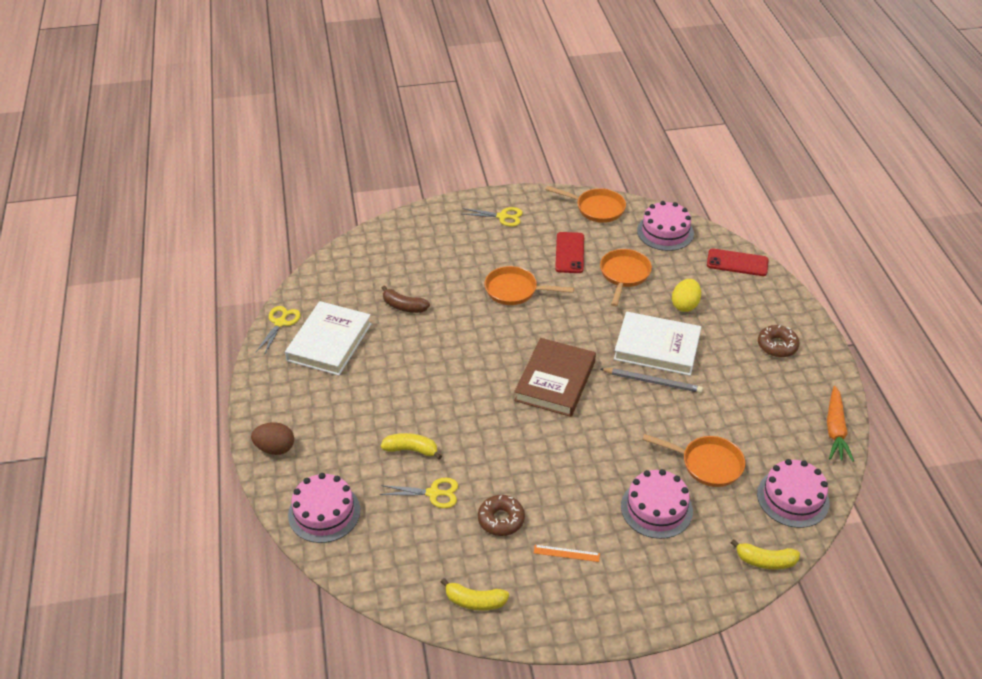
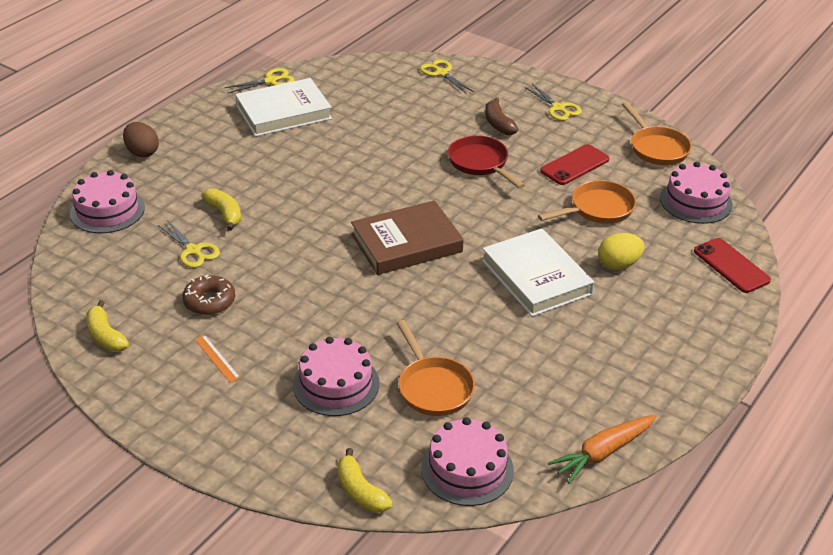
camera: 45 degrees right, 5 degrees down
(391, 237) = (441, 73): none -> yellow scissors
(404, 306) = (374, 122): brown banana -> brown banana (498, 124)
(515, 290) = (480, 163): orange pan -> red pan
(653, 382) = (489, 298): grey pencil -> none
(777, 345) = (659, 351): brown donut -> none

